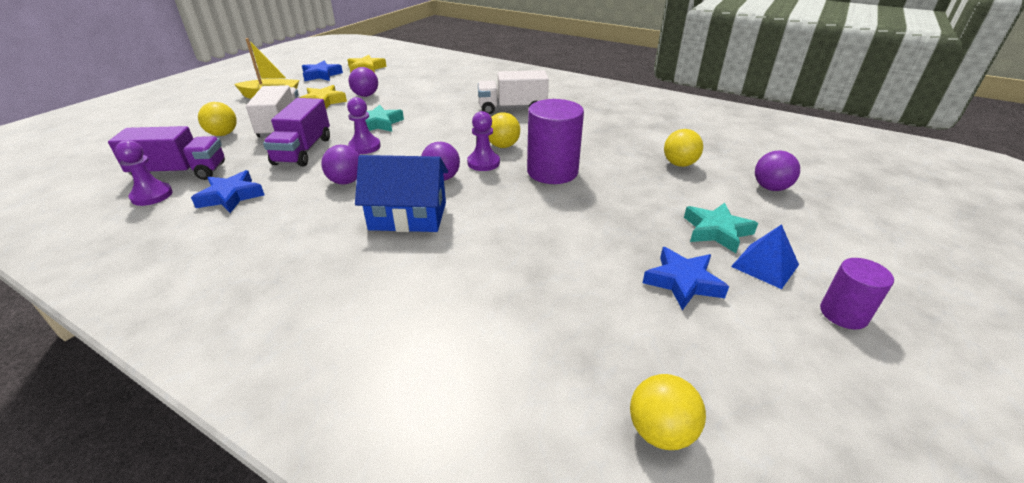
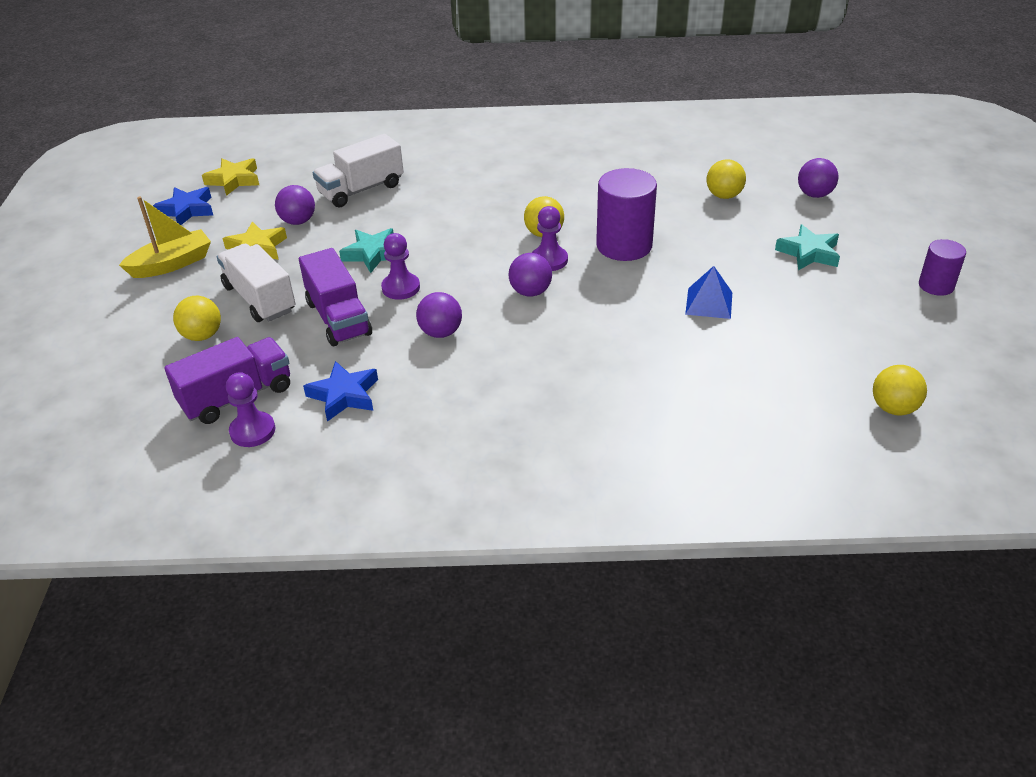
camera: 30 degrees left, 5 degrees up
(408, 216) = (550, 341): blue house -> none
(512, 108) = (496, 182): white truck -> white truck (361, 190)
(683, 282) = (822, 306): blue star -> none
(764, 265) = (863, 269): blue pyramid -> blue pyramid (709, 303)

